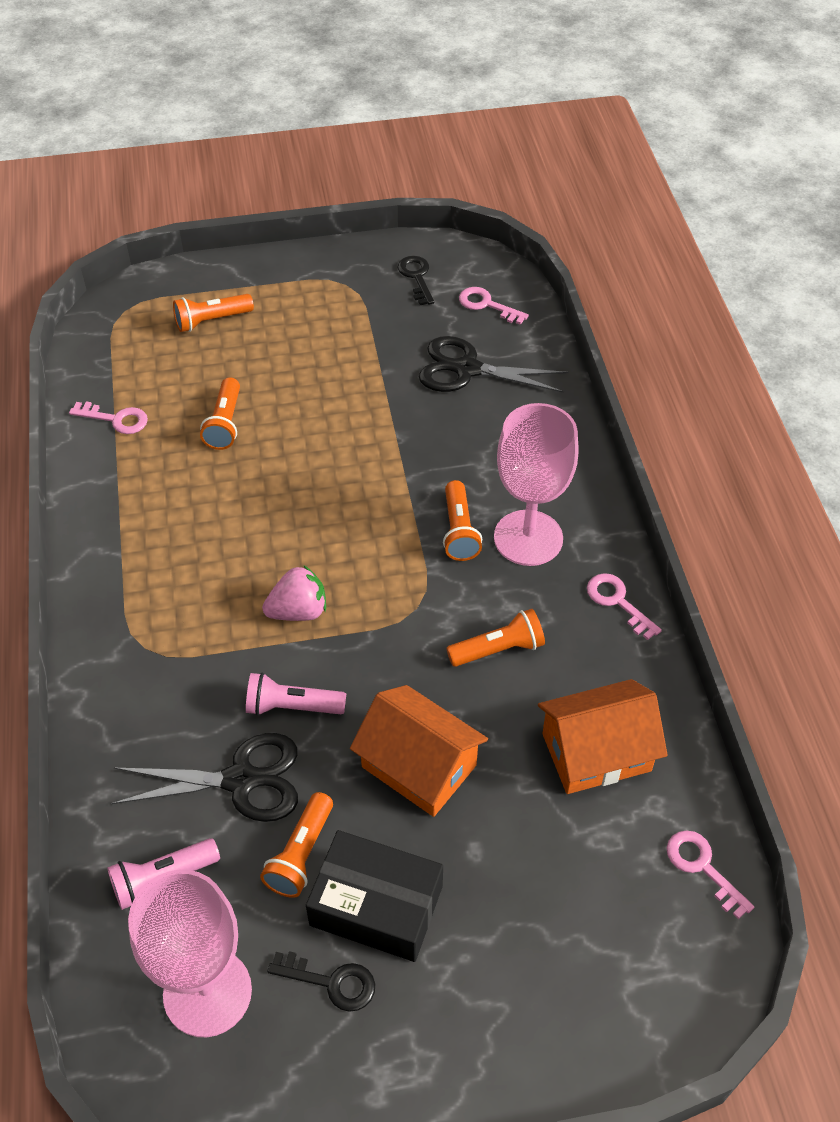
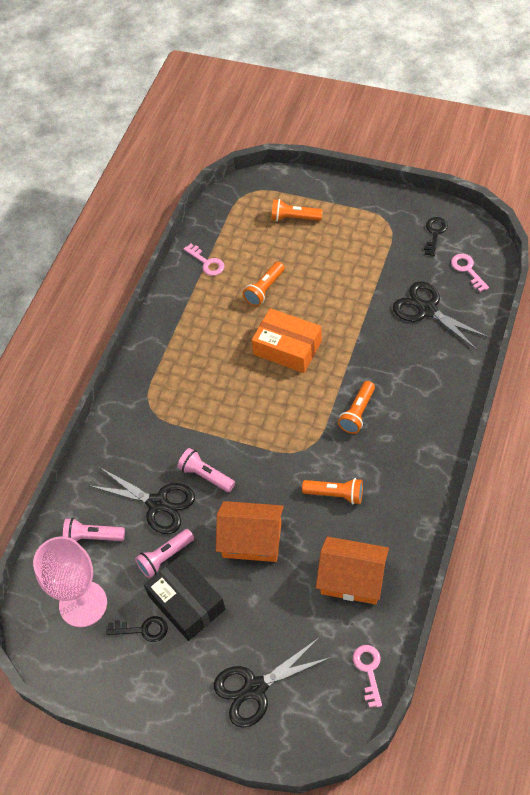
camera: 35 degrees right, 5 degrees up
(298, 611) = (240, 422): pink strawberry -> none
(301, 854) = (165, 557): orange flashlight -> pink flashlight
(306, 486) = (287, 348): none -> orange box
(331, 982) = (143, 629): black key -> black key turned 45 degrees counterclockwise
(419, 766) = (252, 540): orange house -> orange house turned 60 degrees counterclockwise
(528, 538) = (395, 435): pink goblet -> none
(561, 979) = (255, 688): none -> black scissors
(617, 602) = (422, 497): pink key -> none

